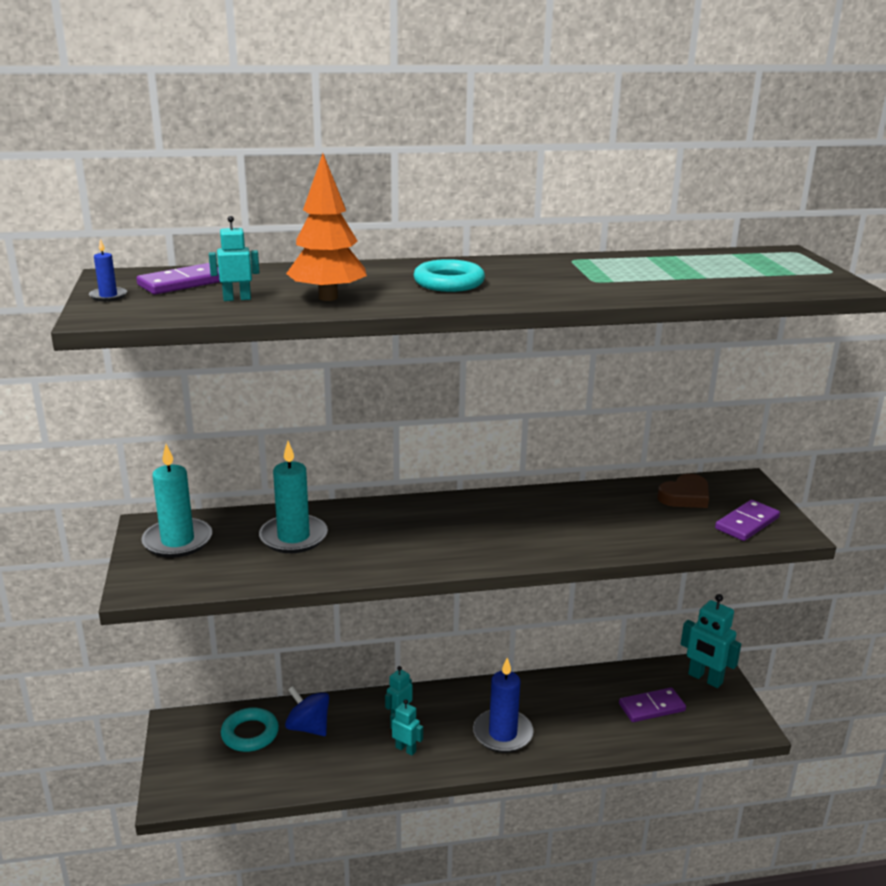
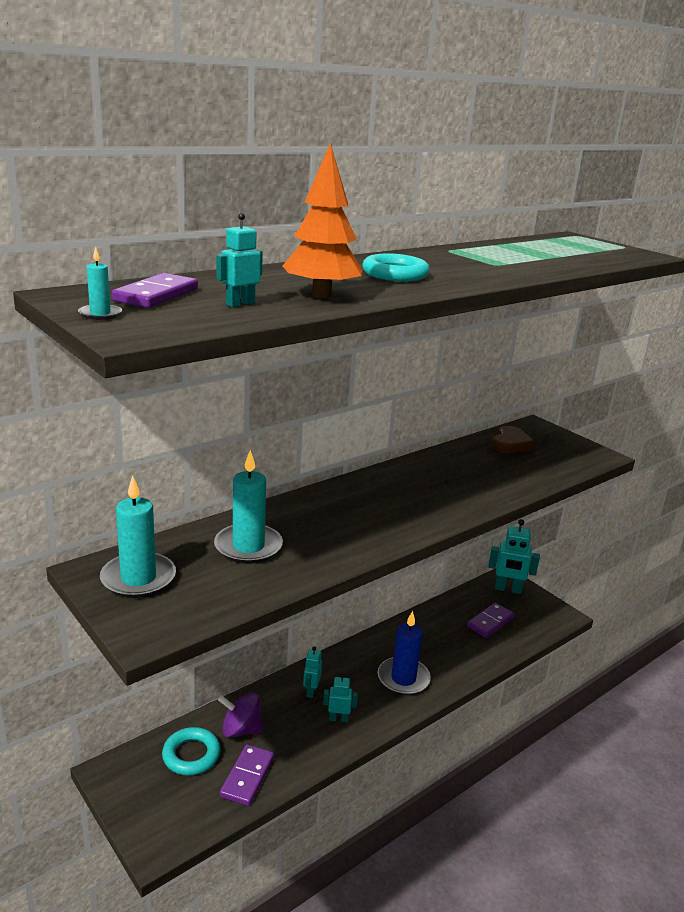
camera: 30 degrees left, 0 degrees up
(108, 296) = (100, 314): blue candle -> turquoise candle
(308, 727) = (241, 730): blue spinning top -> purple spinning top
(747, 523) = (569, 455): purple domino -> purple domino (247, 777)

